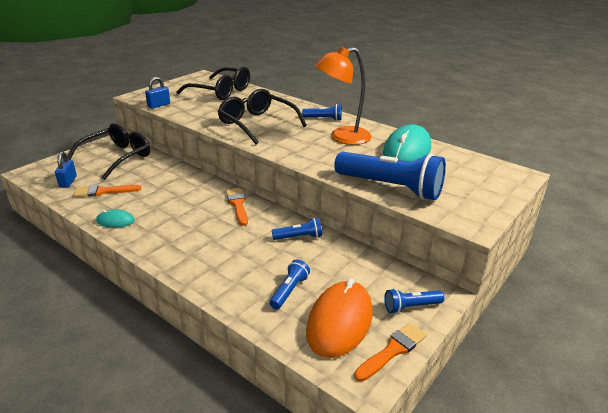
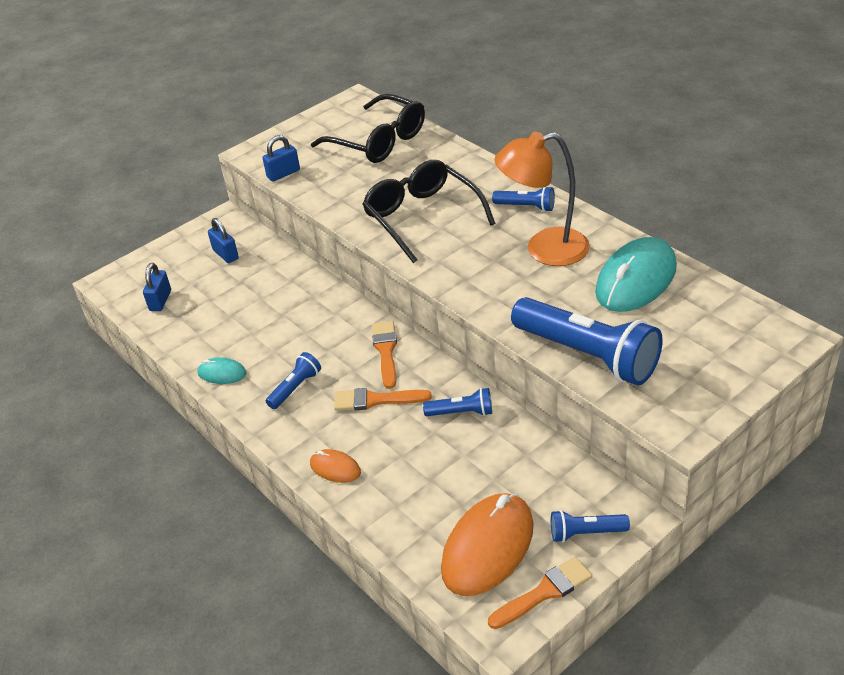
camera: 15 degrees right, 10 degrees up
(103, 191) = (207, 320): orange brush -> orange brush (376, 400)
(117, 157) = (225, 254): black glasses -> blue padlock
(209, 275) = (335, 468): none -> orange mouse
(289, 291) = (433, 498): blue flashlight -> blue flashlight (295, 388)

